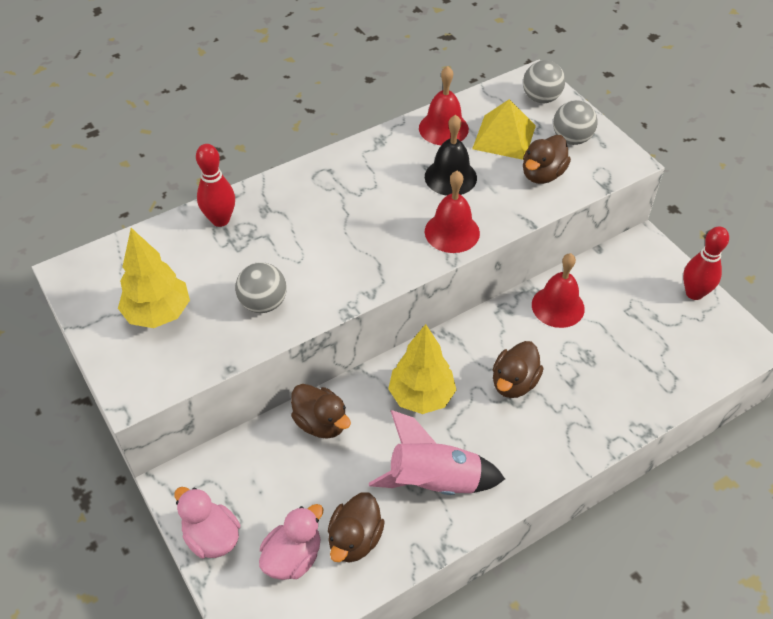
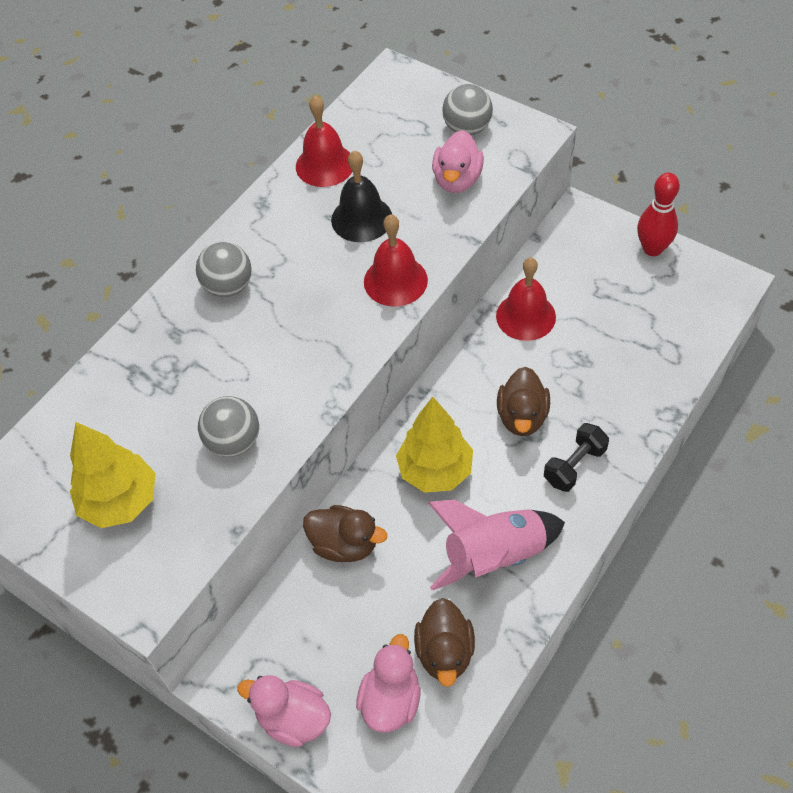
camera: 20 degrees left, 5 degrees up
(220, 220) = (131, 365): red bowling pin -> none
(504, 137) = (395, 151): yellow pyramid -> none
(538, 438) = (574, 465): none -> black dumbbell
(541, 98) = (412, 93): grey ball -> grey ball (228, 286)
(542, 174) = (457, 180): brown duck -> pink duck

